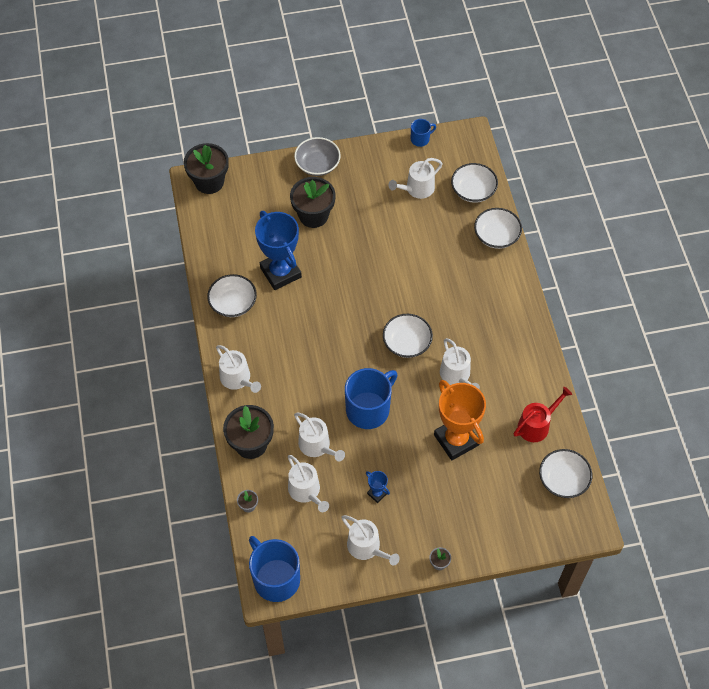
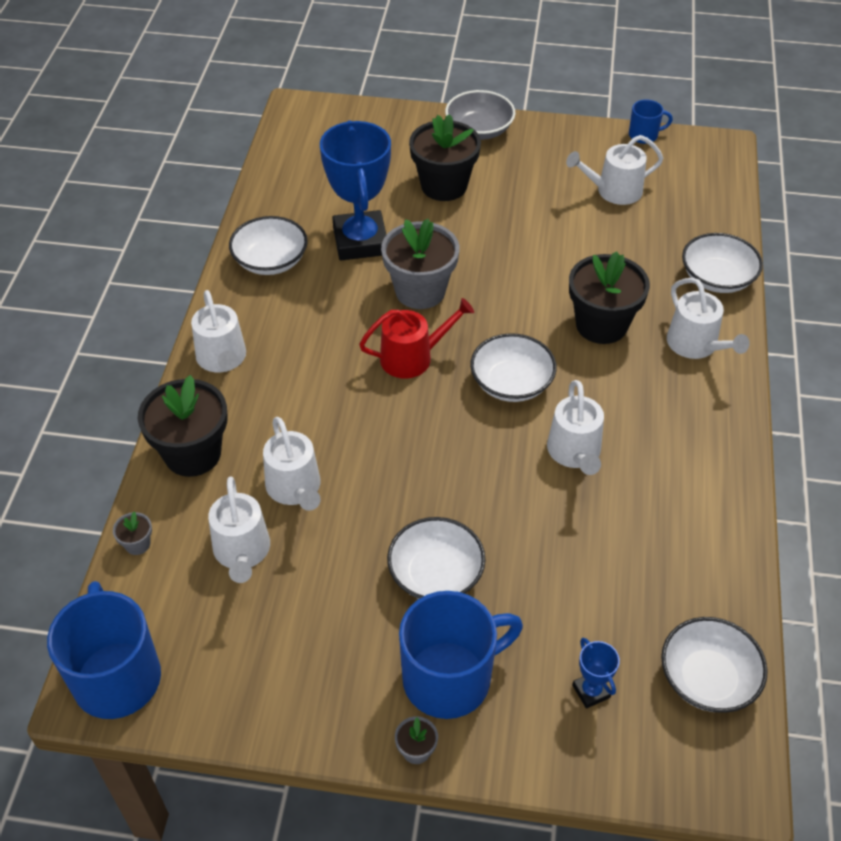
camera: 20 degrees right, 10 degrees down
(209, 182) = (317, 114): black flower pot -> black flower pot (601, 325)
(331, 297) = (420, 291): none -> grey flower pot
(367, 547) = (299, 677): white watering can -> white watering can (696, 345)
(368, 409) = (406, 459): blue mug -> blue mug (449, 678)
(377, 493) = (359, 594): blue trophy -> blue trophy (591, 691)
(456, 440) = (534, 550): orange trophy -> none
(473, 190) = (701, 213): white bowl -> white bowl (435, 574)
(536, 425) = (688, 570): red watering can -> red watering can (412, 357)

